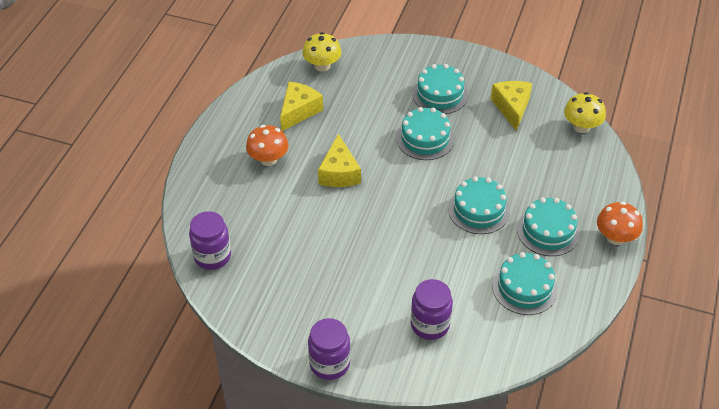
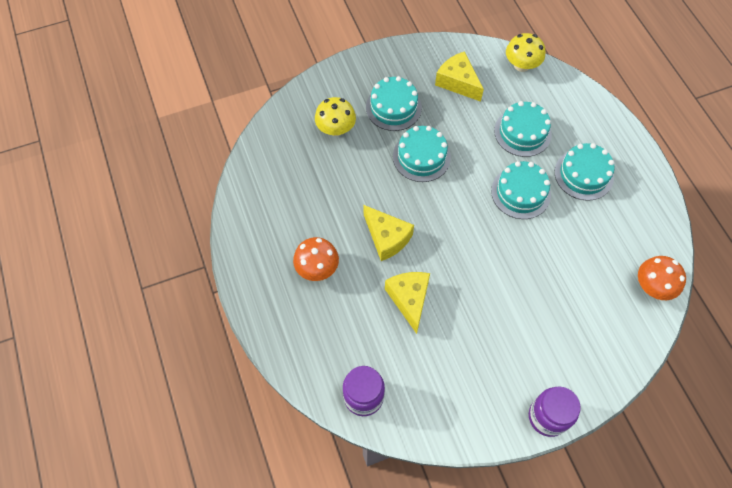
camera: 40 degrees left, 15 degrees up
(299, 111) = (296, 203): yellow cheese -> yellow cheese (409, 299)
(322, 66) = (272, 144): yellow mushroom -> yellow mushroom (336, 129)
(430, 324) = (582, 321): purple jar -> none
(524, 287) = (613, 236): turquoise cake -> turquoise cake (522, 132)
(615, 237) = (630, 145): orange mushroom -> orange mushroom (653, 286)

